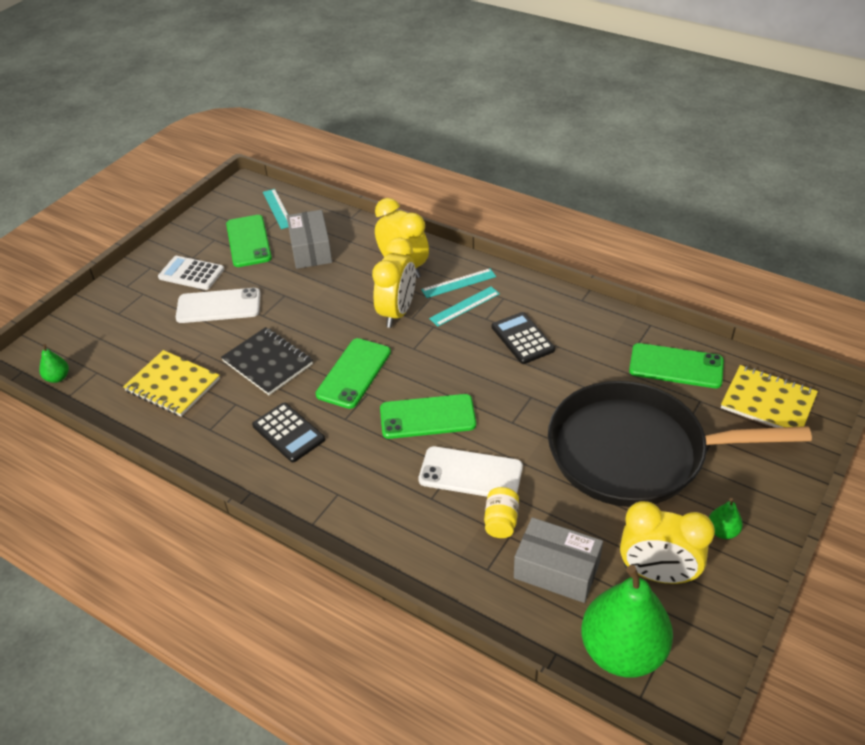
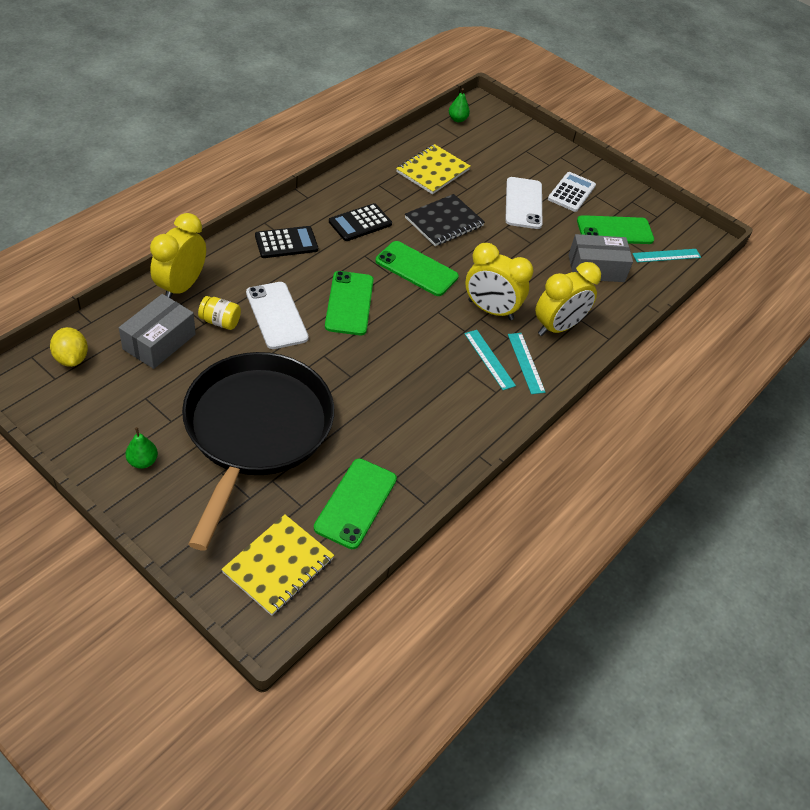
camera: 90 degrees right, 5 degrees up
(470, 473) = (276, 315): white phone -> white phone turned 45 degrees counterclockwise
(522, 338) = (431, 391): black calculator -> black calculator (286, 243)
(622, 651) = (71, 358): green pear -> yellow lemon
(657, 574) = (124, 401): yellow clock -> yellow clock (181, 287)

